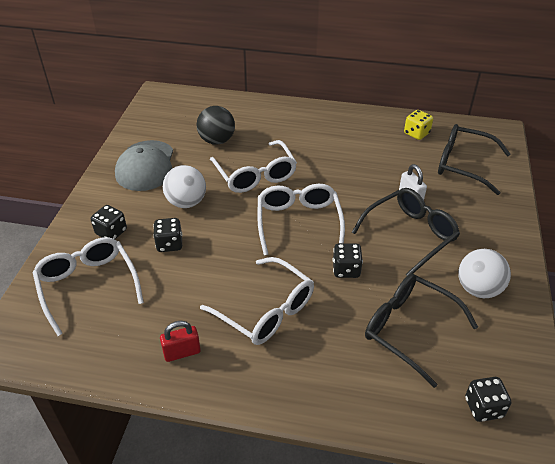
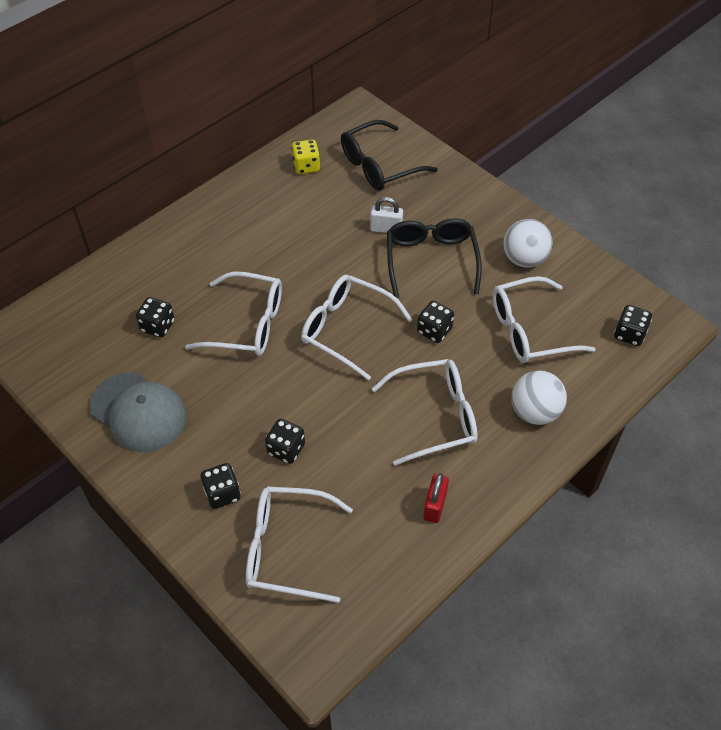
camera: 55 degrees left, 10 degrees up
(186, 202) = (235, 404): white ball -> white ball (534, 412)
(217, 140) = (158, 326): black ball -> black dice
(409, 329) = (529, 330): black glasses -> white glasses

